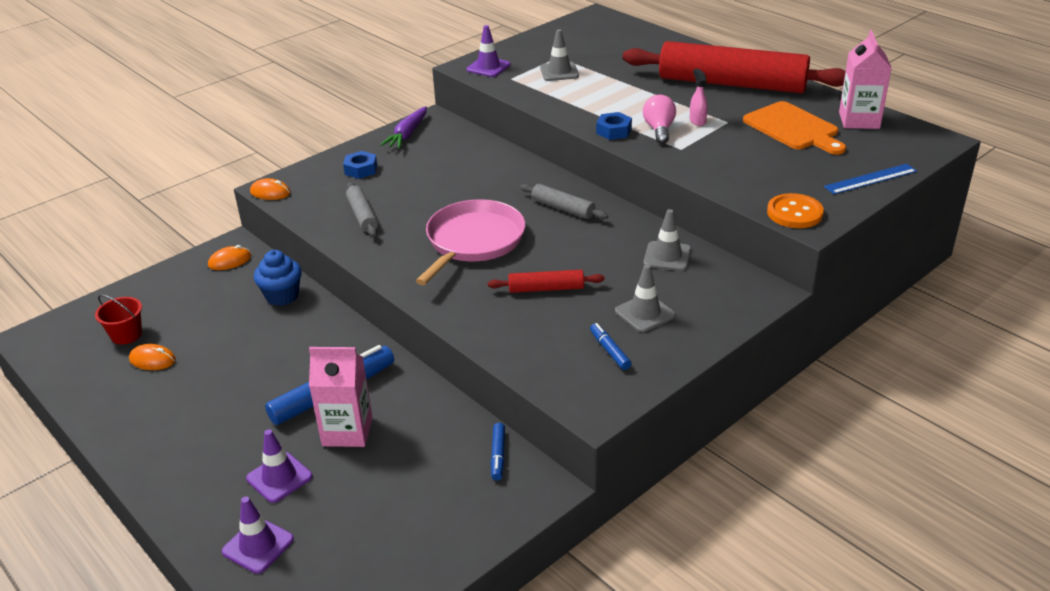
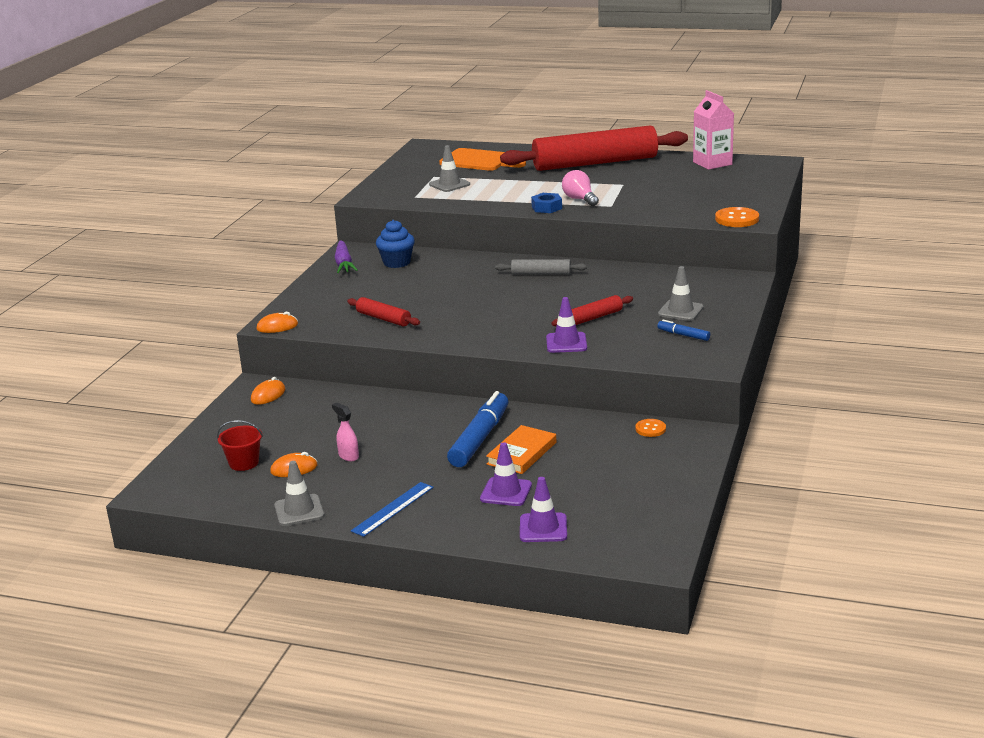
camera: 30 degrees left, 10 degrees down
(282, 296) = (350, 401): blue cupcake -> blue cupcake (397, 263)
(347, 431) = (522, 453): pink carton -> orange book
(361, 169) = (337, 294): blue nut -> none
(362, 215) = (383, 318): grey rolling pin -> red rolling pin
(473, 241) = (499, 309): pink pan -> none
(488, 67) = (384, 194): purple traffic cone -> purple traffic cone (566, 343)
(498, 455) = (650, 429): blue marker -> orange button
(667, 256) = (654, 279): grey traffic cone -> grey traffic cone (299, 510)
(697, 121) = (600, 188): pink spray bottle -> pink spray bottle (348, 456)
(793, 128) = (674, 177): orange cutting board -> orange cutting board (479, 161)
(870, 179) = (761, 191): blue ruler -> blue ruler (393, 509)

